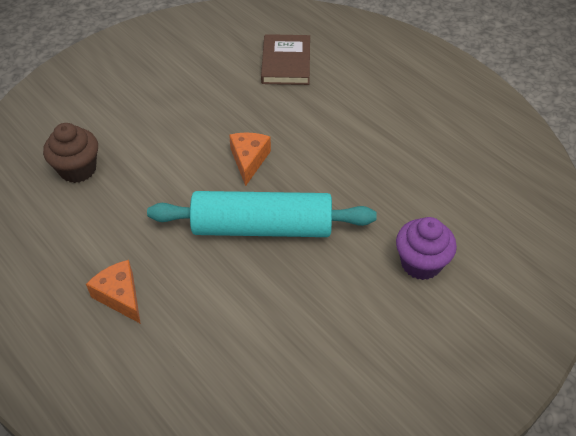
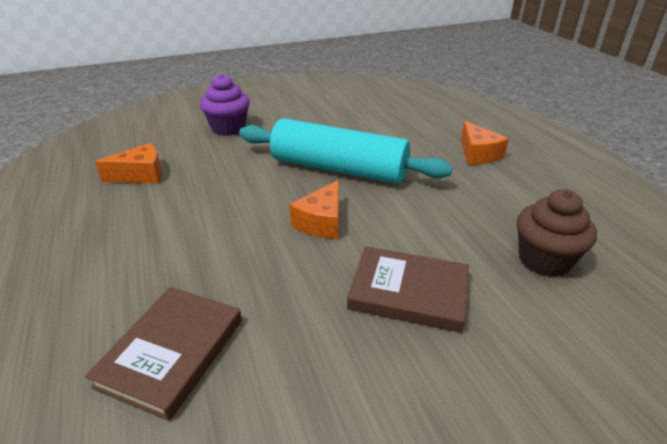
camera: 160 degrees left, 15 degrees down
(171, 123) = (408, 292): none -> brown book
(434, 168) = (141, 175): none -> orange cheese

